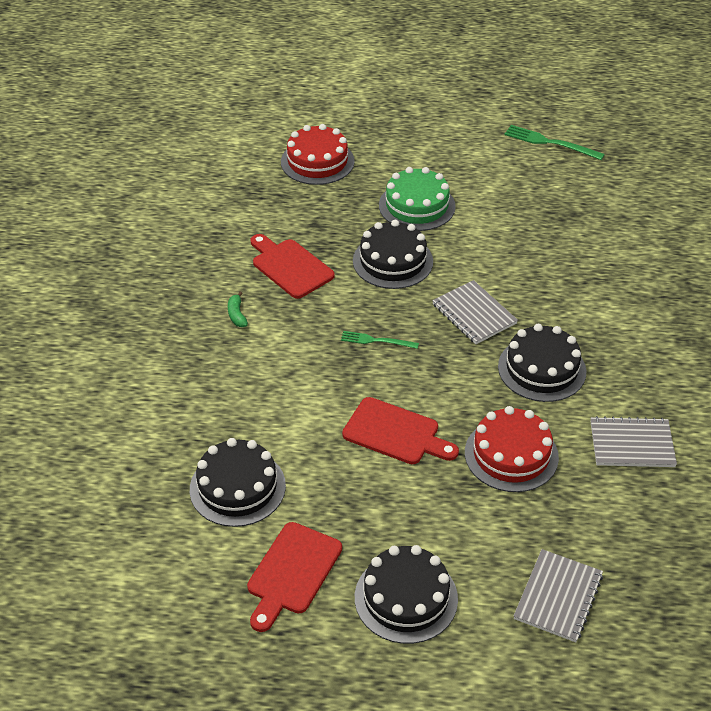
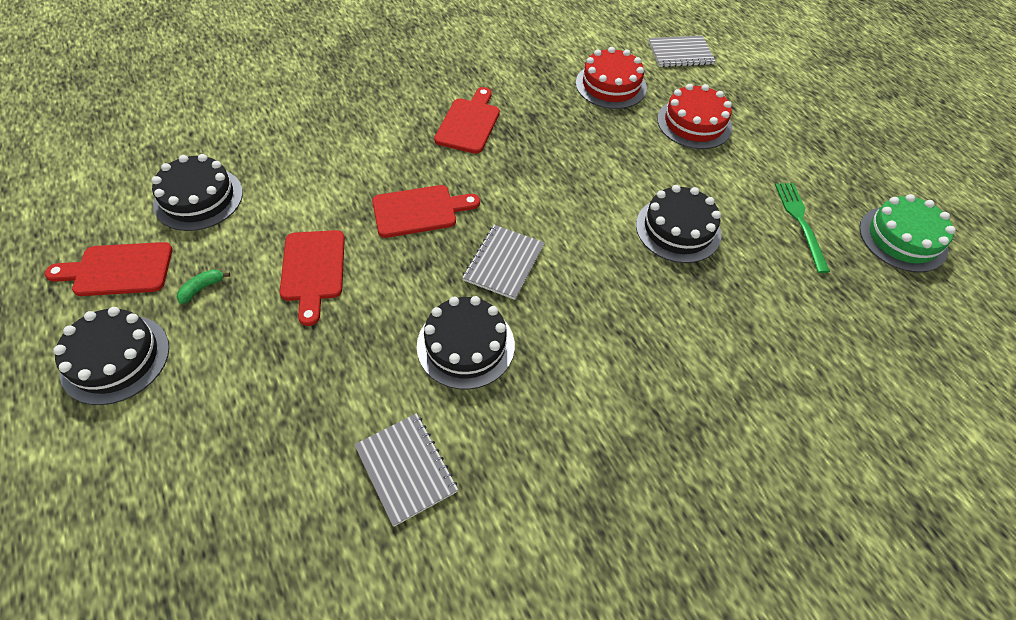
camera: 55 degrees right, 10 degrees up
(237, 315) = (390, 118): green banana -> green banana (202, 288)
(376, 340) = (419, 211): green fork -> red cutting board
(392, 261) = (528, 180): black cake -> black cake (678, 229)
(417, 206) = (614, 166): green cake -> green cake (902, 238)
(511, 454) = (332, 367): red cake -> red cake (694, 123)
(558, 597) = (158, 483): grey notebook -> grey notebook (680, 53)

